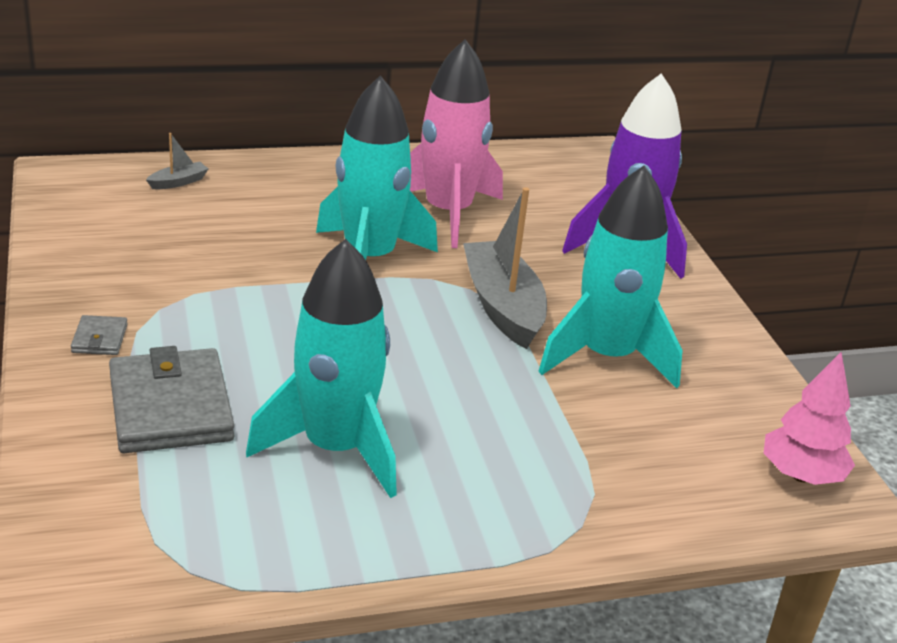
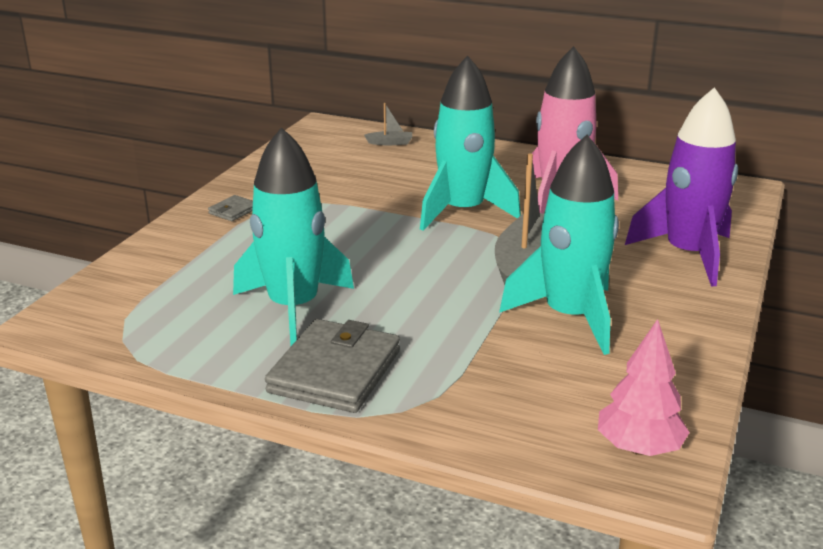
camera: 40 degrees right, 5 degrees down
(170, 407) = (225, 256): grey wallet -> grey wallet (335, 371)

